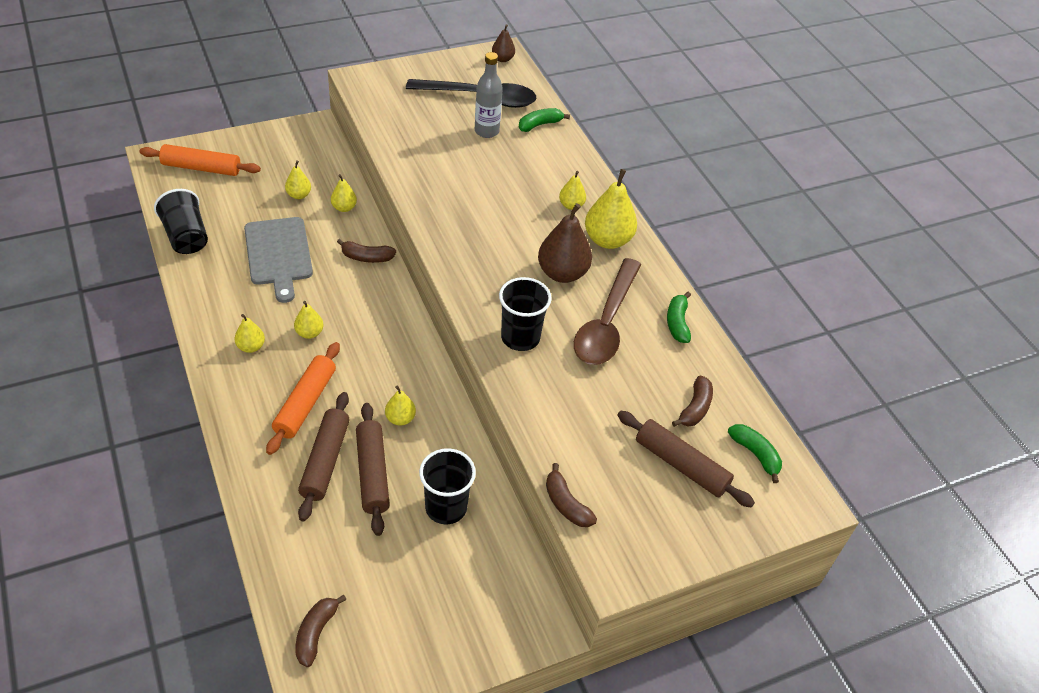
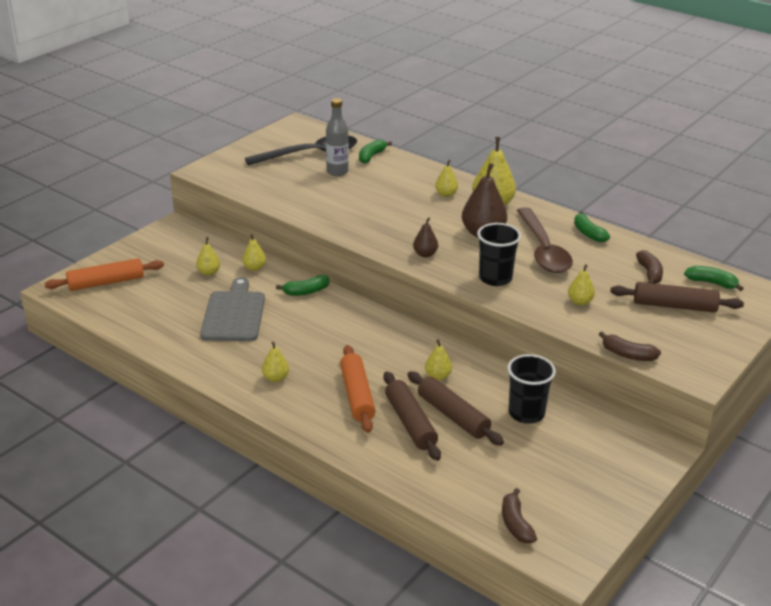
camera: 25 degrees left, 15 degrees down
(186, 237) = (143, 330): black cup -> none
(278, 254) = (234, 314): grey cutting board -> grey cutting board turned 135 degrees counterclockwise
(309, 333) = (312, 352): yellow pear -> yellow pear (579, 302)
(366, 257) = (306, 291): brown banana -> green banana
(502, 59) = (300, 127): brown pear -> brown pear (425, 254)

